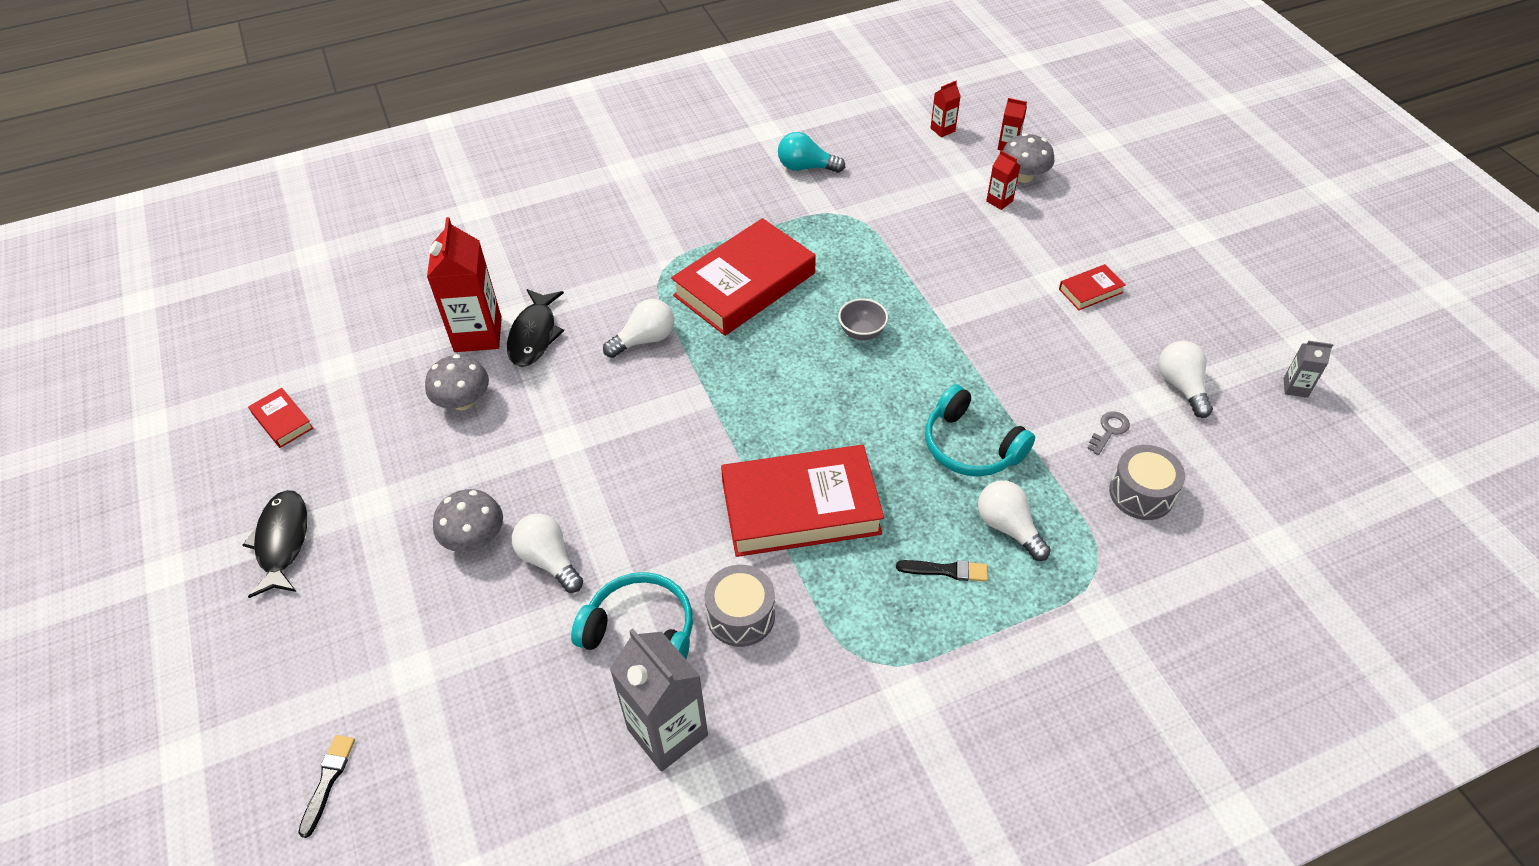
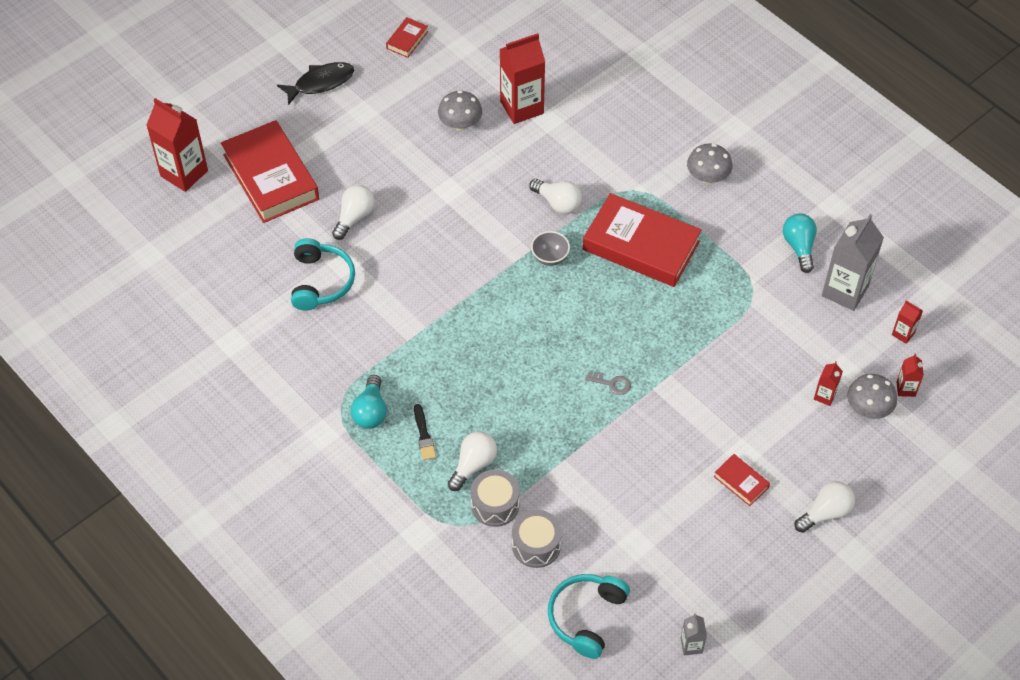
camera: 70 degrees right, 5 degrees up
(328, 781) = (184, 173): black brush -> red carton
(474, 538) = (357, 174): grey mushroom -> grey mushroom (707, 177)
(534, 335) = (534, 138): black fish -> none
(667, 732) = (260, 317): grey carton -> grey carton (845, 291)
(741, 615) = (349, 330): grey drum -> grey drum (495, 505)
(800, 508) = (444, 339): red book -> red book (271, 177)
(861, 332) = (623, 334): grey bowl -> grey bowl (550, 257)
(888, 624) = (370, 411): none -> turquoise light bulb
(971, 446) = (538, 428): turquoise headphones -> turquoise headphones (586, 617)
(1109, 430) = (590, 516): grey key -> grey key (612, 384)
(1181, 386) = (658, 561): white light bulb -> white light bulb (825, 513)

